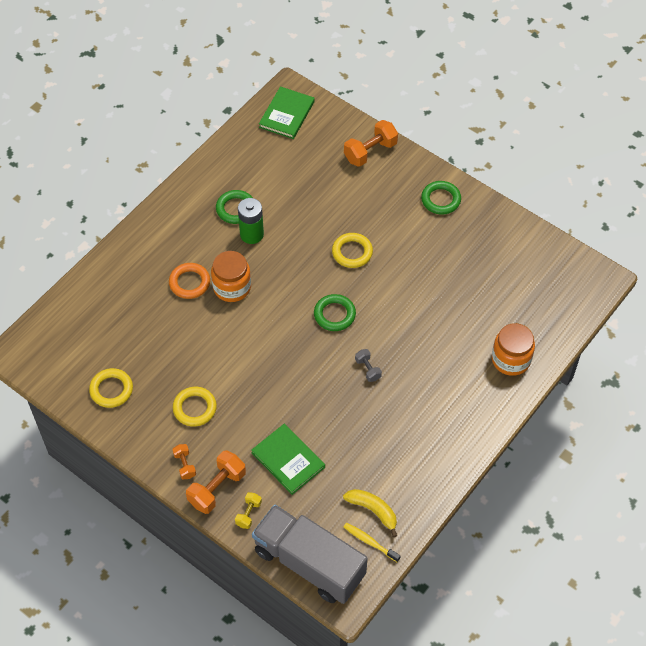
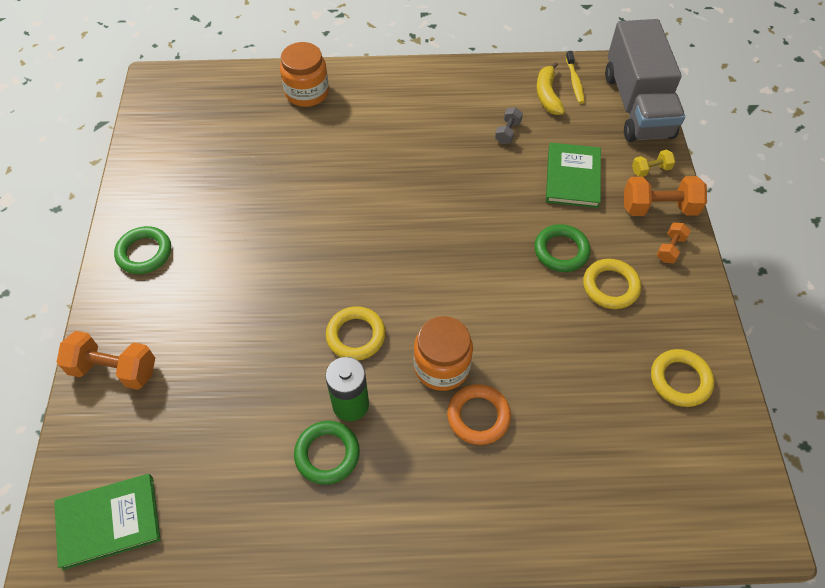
camera: 130 degrees left, 0 degrees up
(334, 314) = (384, 247): green ring -> green ring (561, 251)
(352, 252) = (289, 285): yellow ring -> yellow ring (356, 336)
(368, 369) = (419, 181): grey dumbbell -> grey dumbbell (507, 132)

